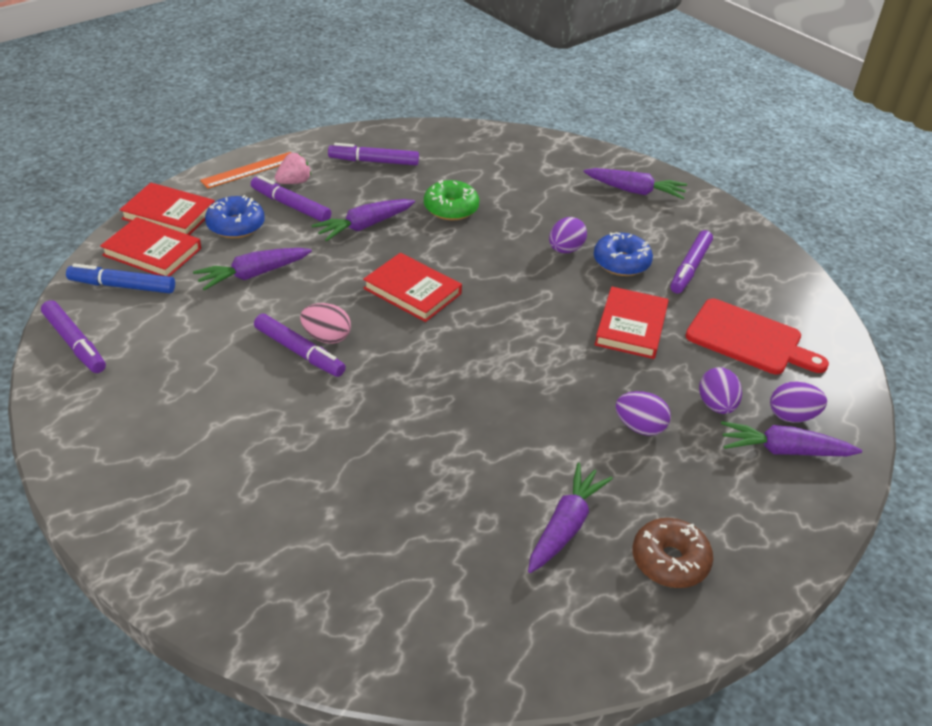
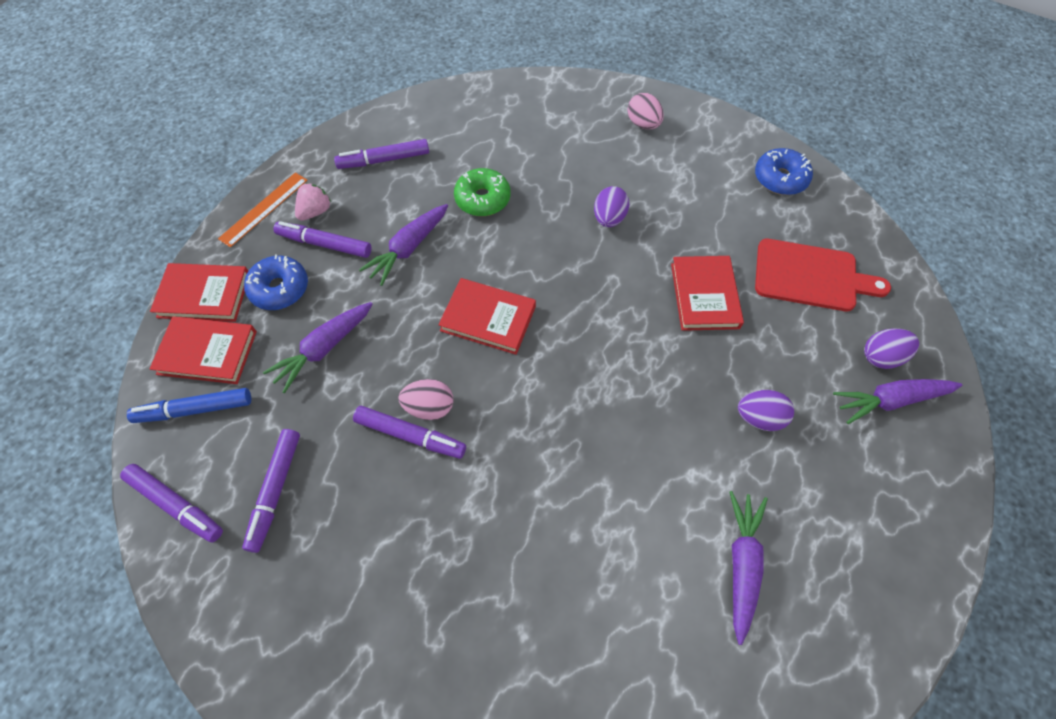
camera: 15 degrees left, 20 degrees up
(621, 262) = (665, 218): blue donut -> blue donut (780, 178)
(635, 191) = (643, 124): purple carrot -> pink egg
(670, 561) = (846, 570): brown donut -> none
(690, 268) = (728, 205): purple marker -> purple marker (275, 491)
(716, 405) = (814, 367): purple egg -> none

